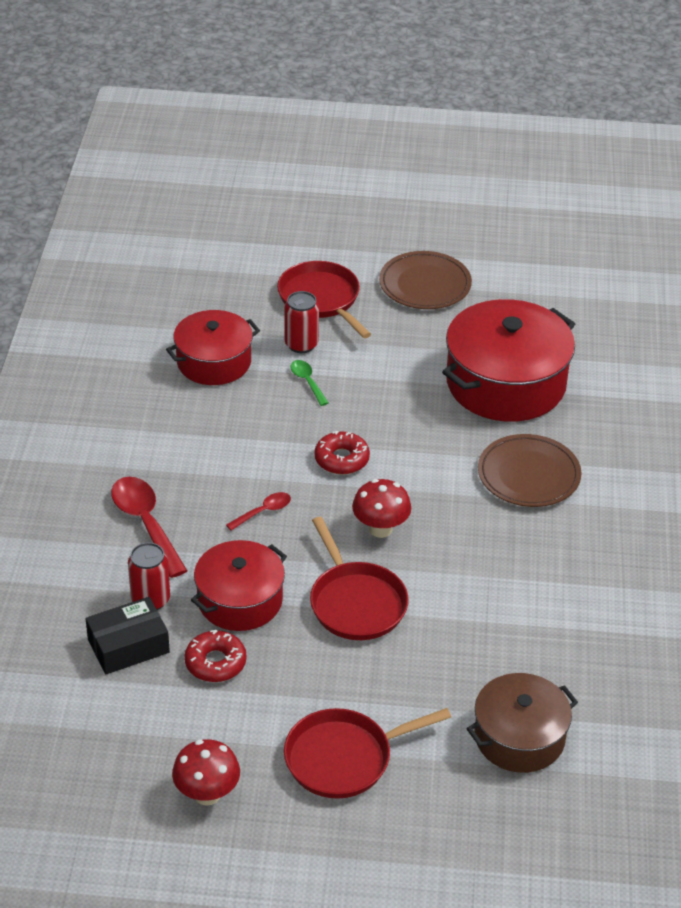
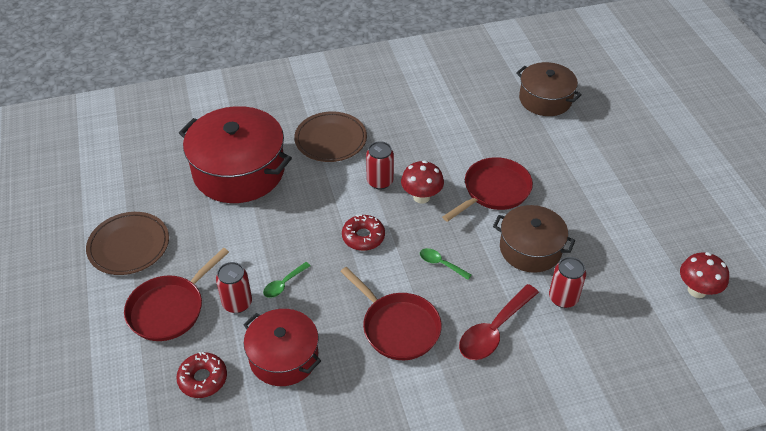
camera: 110 degrees left, 5 degrees up
(128, 646) = (610, 294): black box -> none
(207, 794) = (685, 213): red mushroom -> red mushroom (697, 290)
(215, 662) = (590, 243): red donut -> red donut (203, 379)
(240, 600) = (530, 249): red pot -> brown pot
(263, 511) = (441, 264): red spoon -> green spoon
(344, 758) = (613, 162): red pan -> red pan (398, 327)
(427, 499) = (380, 181): none -> red can

